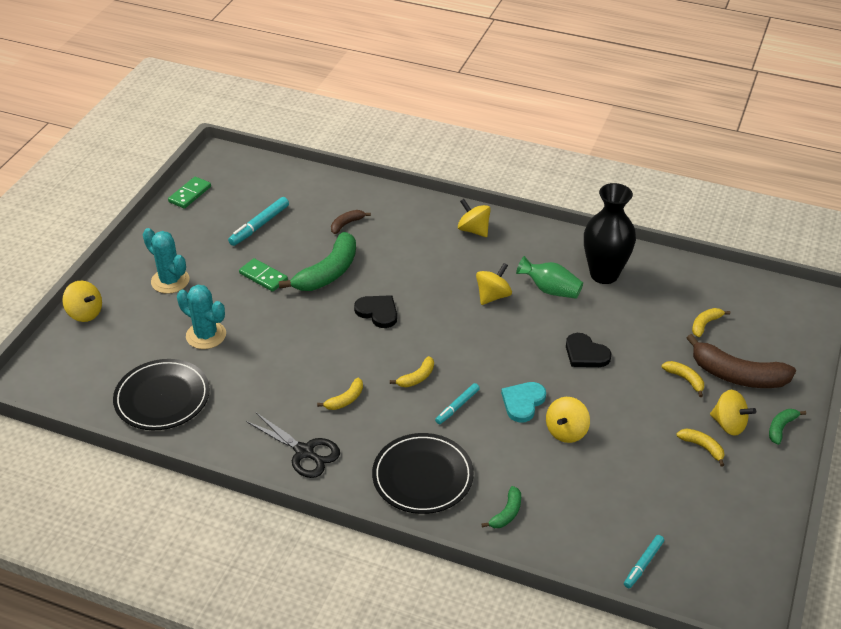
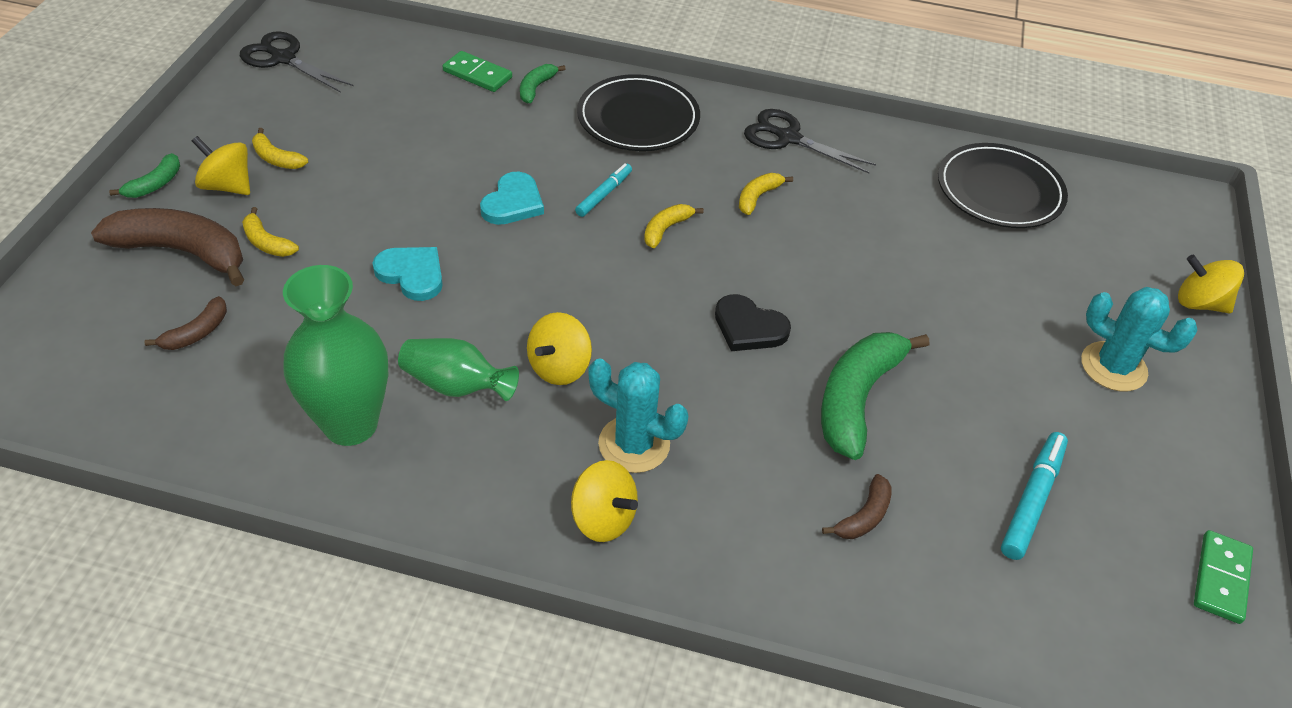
camera: 170 degrees right, 5 degrees up
(206, 335) = (996, 277): turquoise cactus -> turquoise cactus (634, 444)
(263, 277) = (964, 384): green domino -> green domino (477, 74)
(566, 431) = (456, 170): yellow spinning top -> none
(585, 354) = (412, 274): black heart -> turquoise heart
(604, 274) = (350, 424): black vase -> green vase
(643, 564) = (388, 51): turquoise marker -> none
(705, 324) = (197, 333): yellow banana -> brown banana
(735, 557) = (283, 58): none -> black scissors

